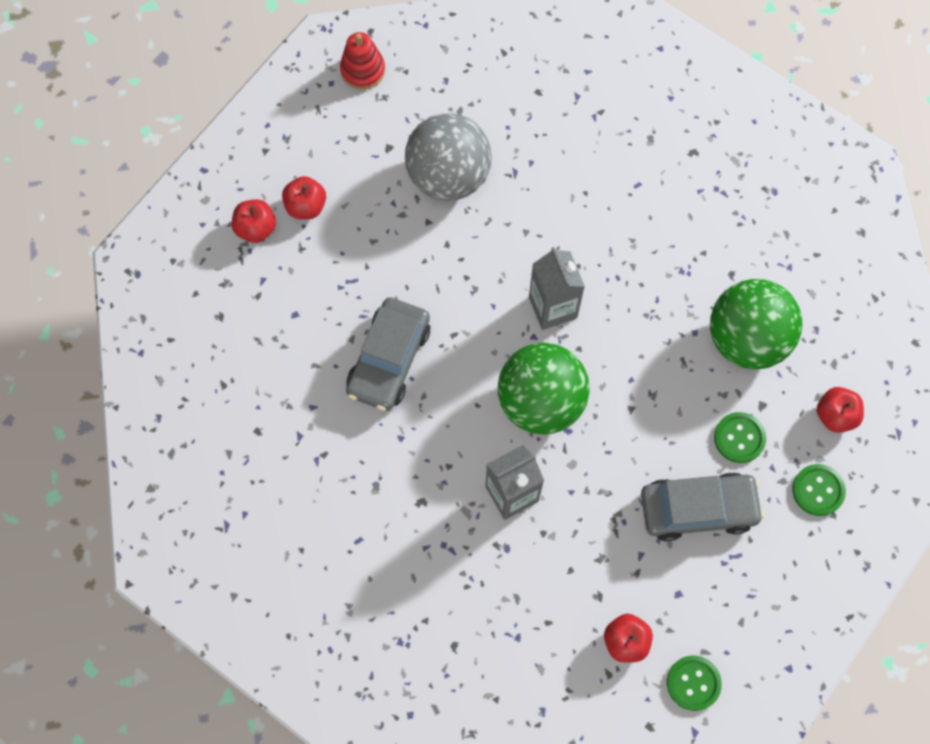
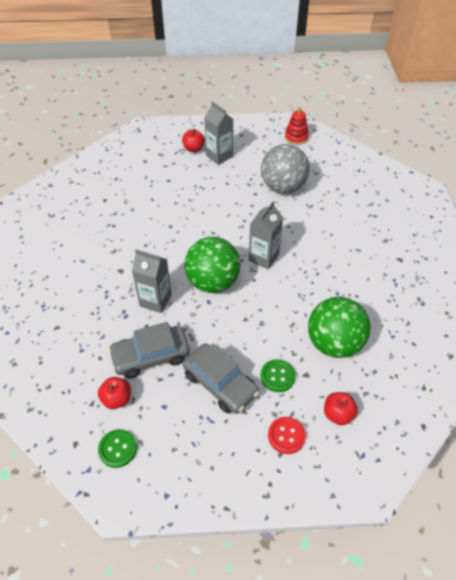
camera: 50 degrees right, 20 degrees down
(306, 206) = (219, 156): red apple -> grey carton
(389, 360) = (178, 219): grey car -> grey car (151, 356)
(818, 490) = (286, 436): green button -> red button

